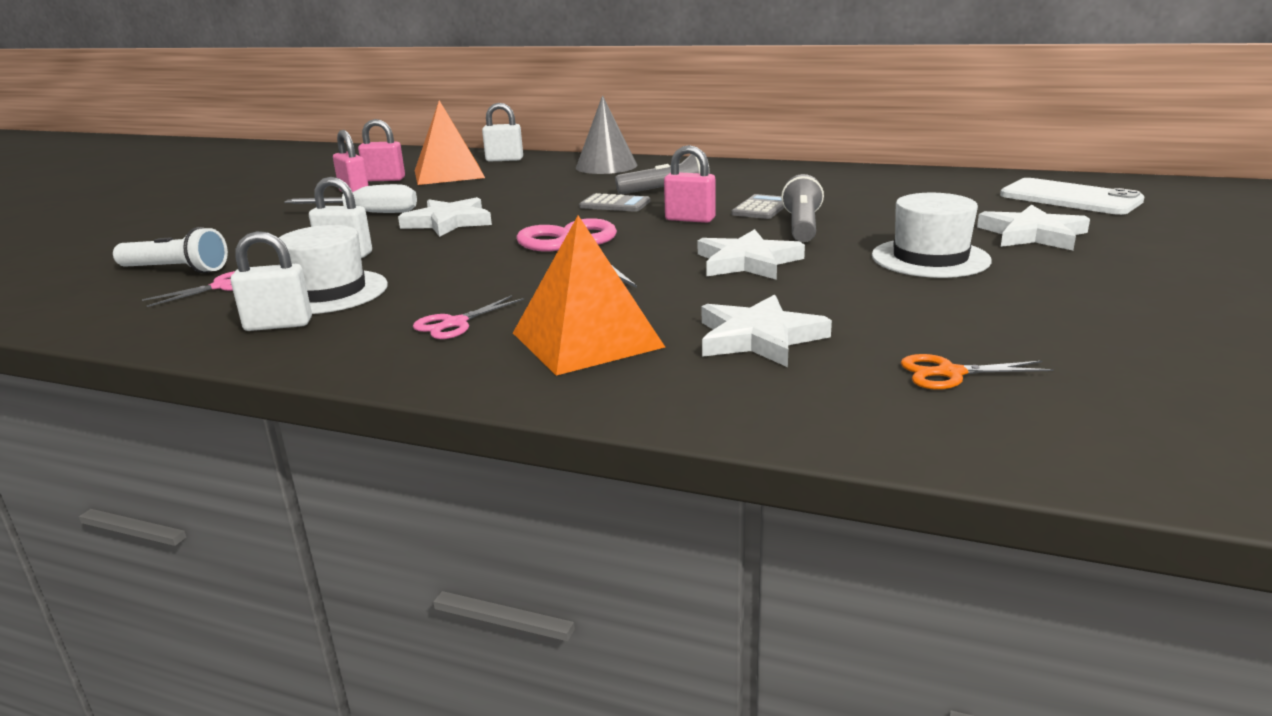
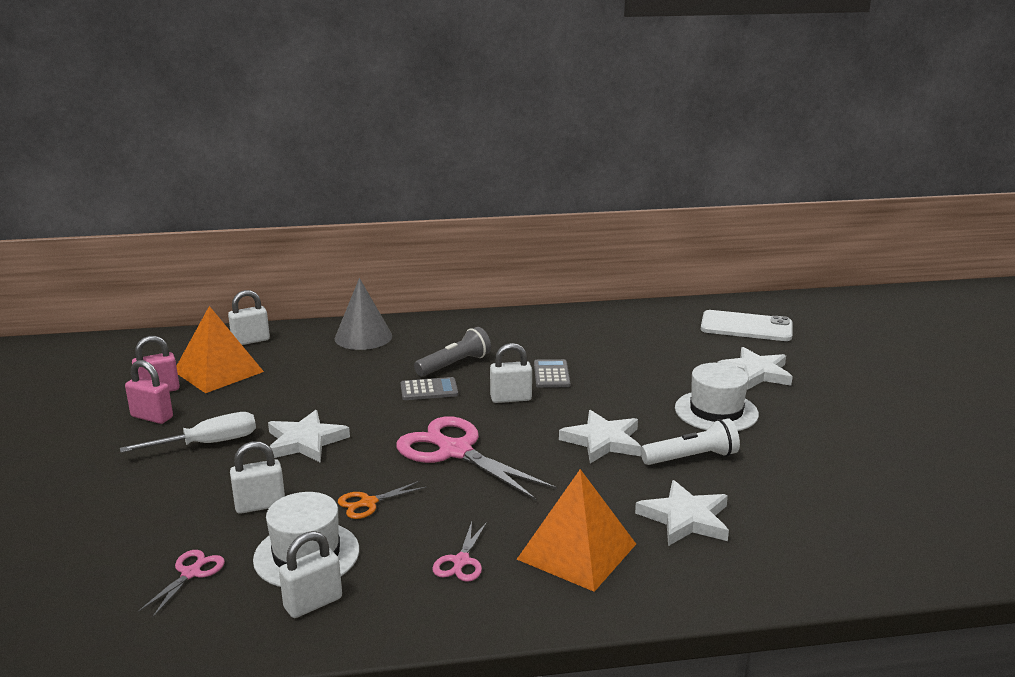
camera: 30 degrees left, 0 degrees up
(176, 270) = (108, 564): white flashlight -> white flashlight (691, 458)
(690, 219) = (511, 398): pink padlock -> white padlock
(802, 226) = (602, 392): grey flashlight -> none
(949, 373) = (817, 520): orange scissors -> orange scissors (368, 503)

